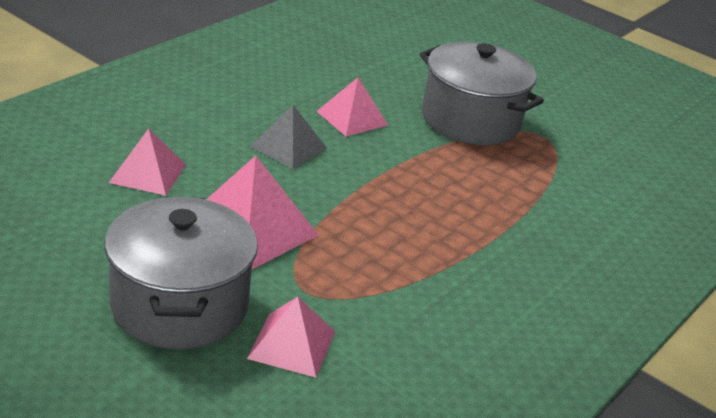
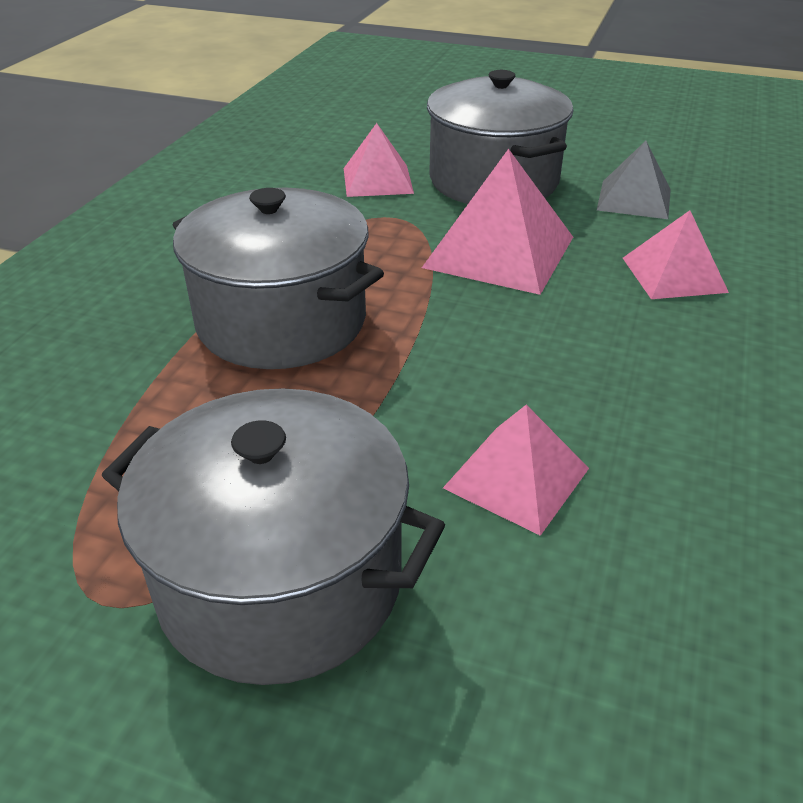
camera: 165 degrees right, 5 degrees up
(288, 147) = (560, 372): grey pyramid -> grey pyramid (634, 199)
(437, 226) = (281, 321): none -> grey pot

